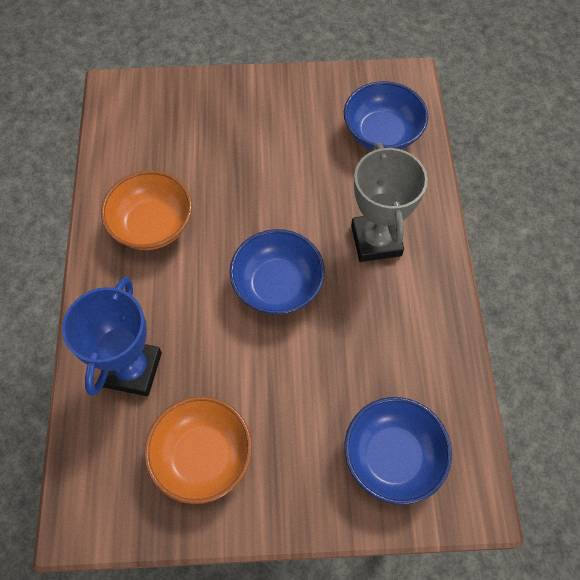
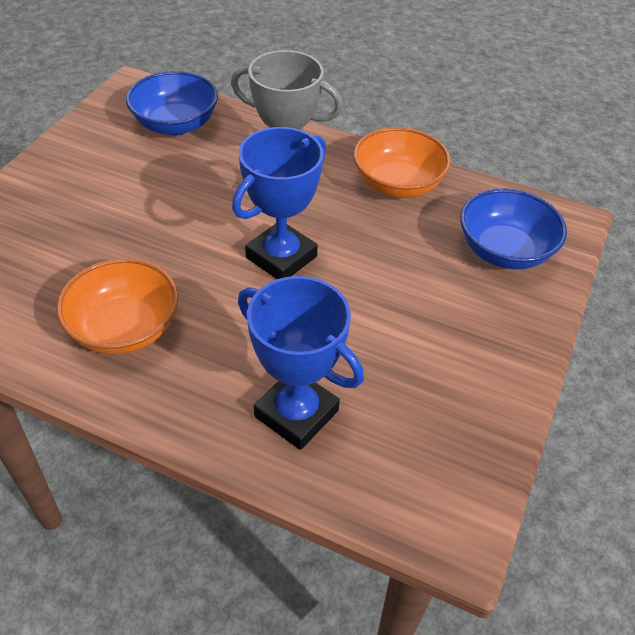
camera: 65 degrees left, 15 degrees down
(202, 456) = (434, 387): orange bowl -> orange bowl (397, 184)
(277, 285) = (281, 257): blue bowl -> blue trophy

